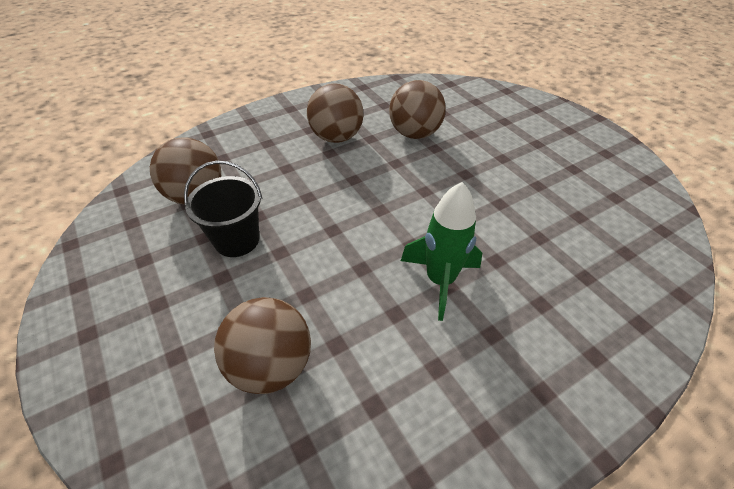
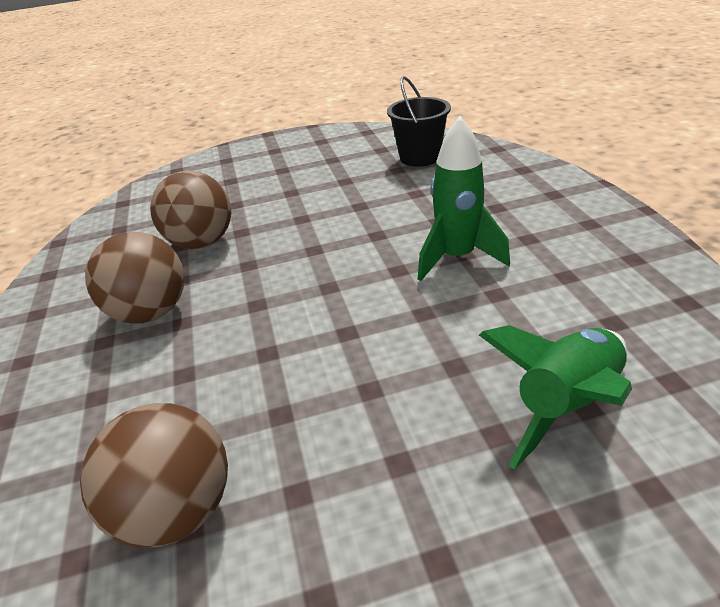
camera: 70 degrees left, 10 degrees down
(237, 240) = (325, 442): black bucket -> black bucket (420, 157)
(271, 365) = (566, 405): brown ball -> green rocket

